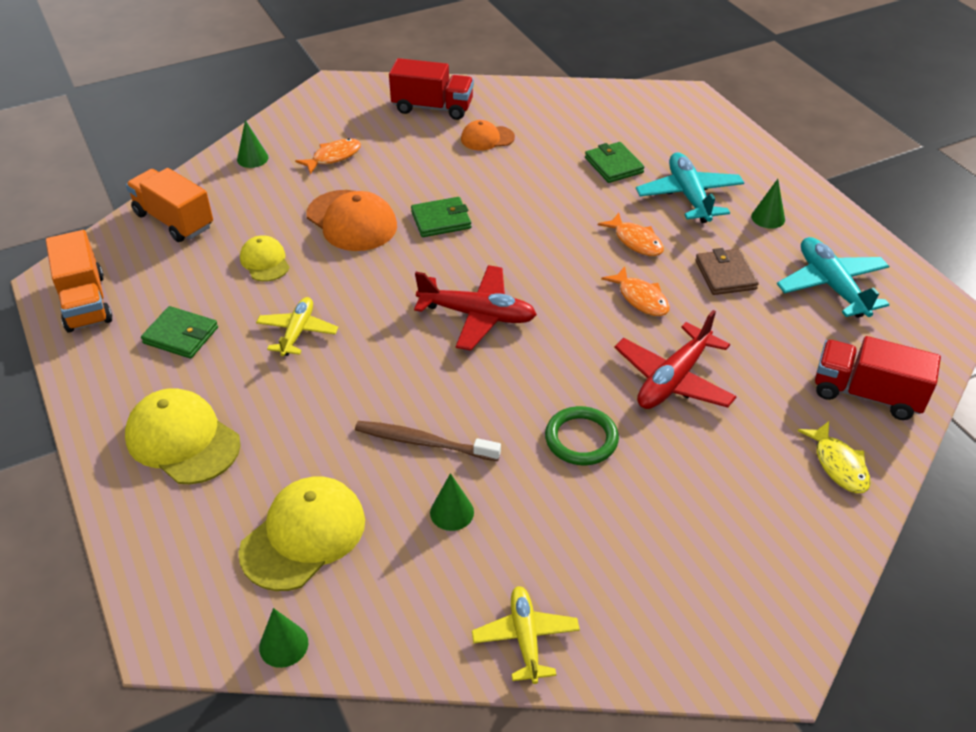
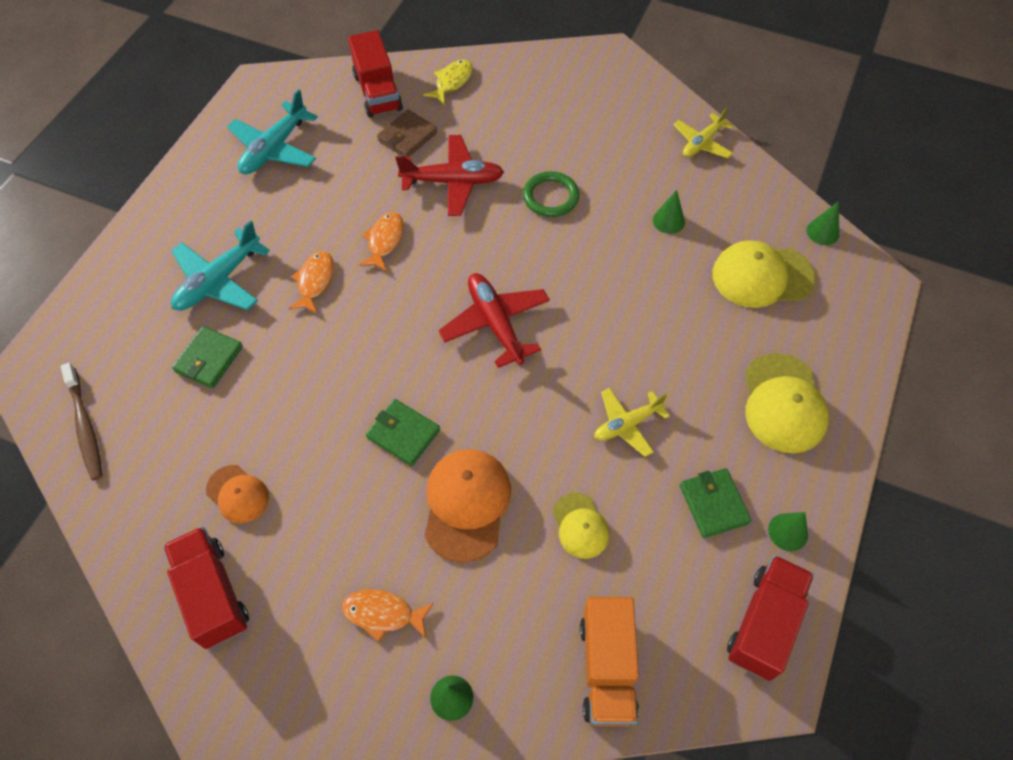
camera: 130 degrees left, 15 degrees up
(85, 302) = (764, 623): orange truck -> red truck
(265, 261) = (580, 526): yellow cap -> yellow cap turned 45 degrees counterclockwise
(424, 442) = (637, 270): brown toothbrush -> brown toothbrush (85, 426)
(725, 275) = (312, 208): brown wallet -> brown wallet (407, 137)
(768, 218) = (212, 218): green cone -> green cone (788, 532)

